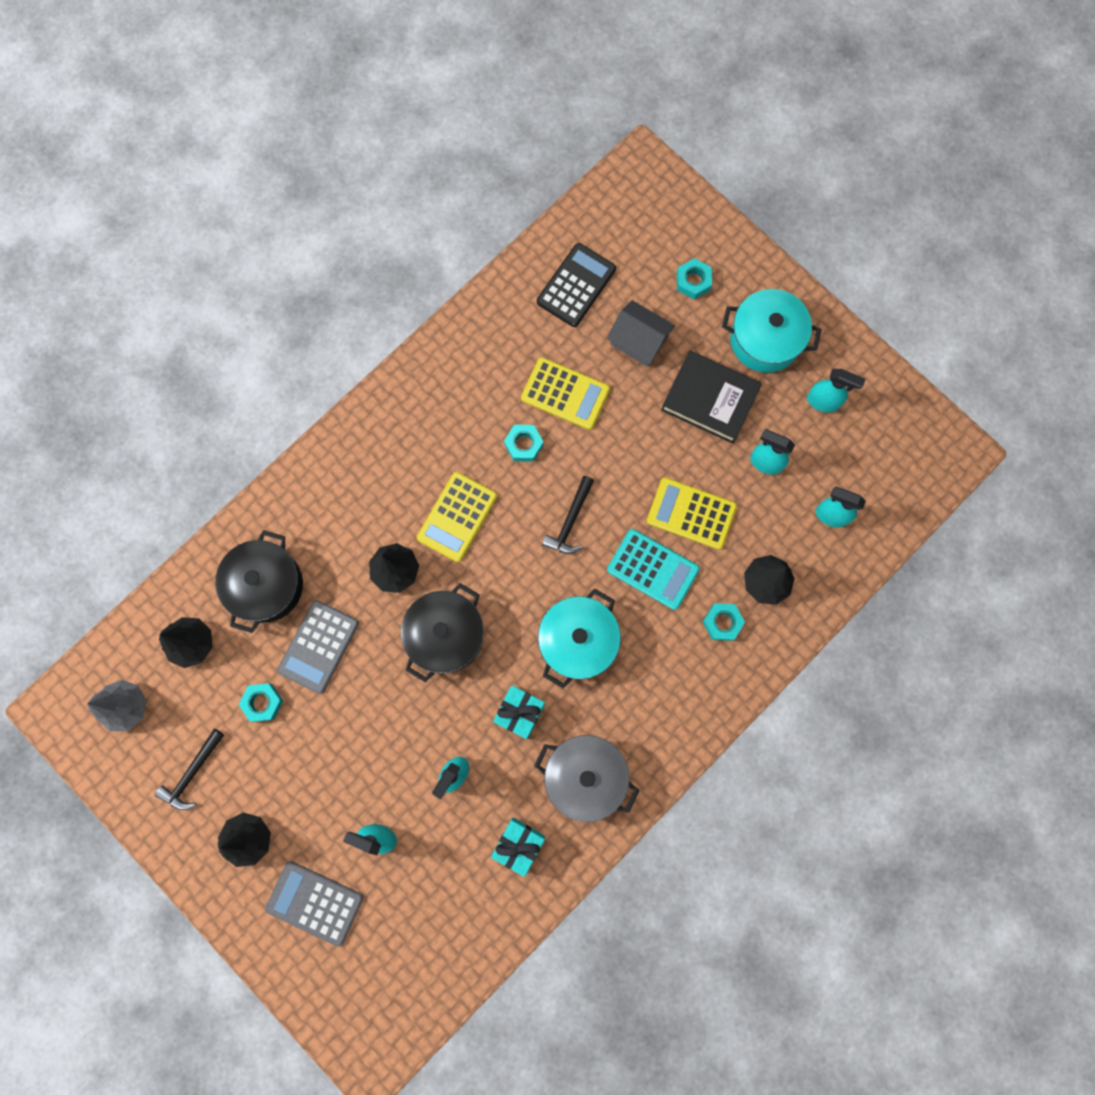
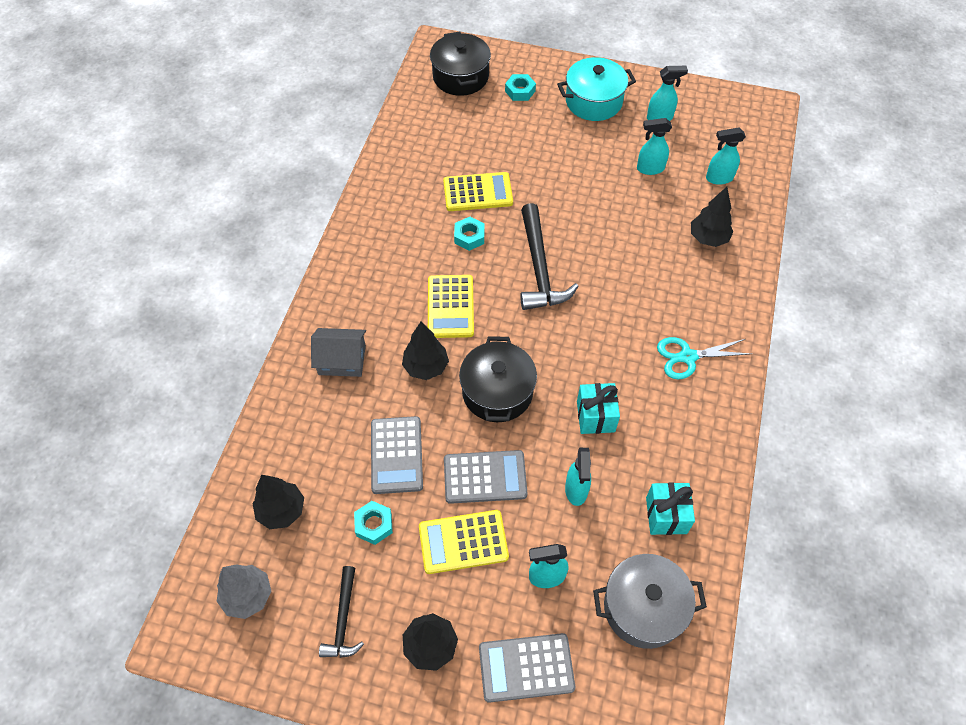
camera: 30 degrees left, 20 degrees down
(266, 585) = (322, 432): black pot -> black pot (460, 77)
(383, 714) = (485, 477): none -> grey calculator
(570, 521) = (539, 268): black hammer -> black hammer, size x1.71
(576, 285) = (439, 127): black calculator -> none
(578, 641) = (603, 343): turquoise pot -> none
(585, 776) = (680, 435): grey pot -> grey pot (643, 608)
(639, 340) = (507, 139): grey house -> grey house (342, 360)
(648, 702) = (687, 357): none -> turquoise scissors
(652, 569) = (623, 269): turquoise calculator -> none
(691, 513) = (623, 222): yellow calculator -> yellow calculator (463, 542)
(710, 399) = (583, 150): black book -> none
(722, 622) = (699, 278): turquoise nut -> none

